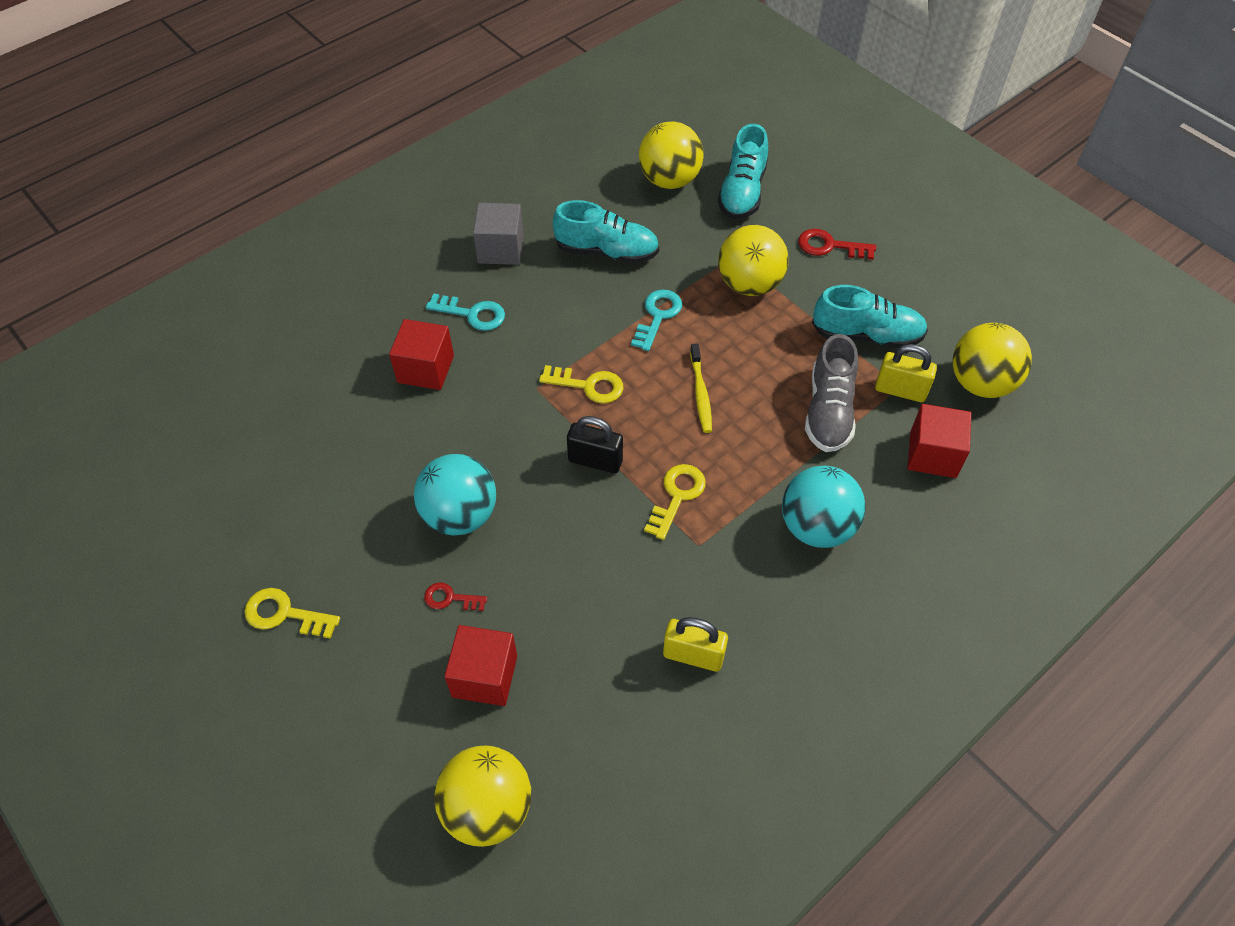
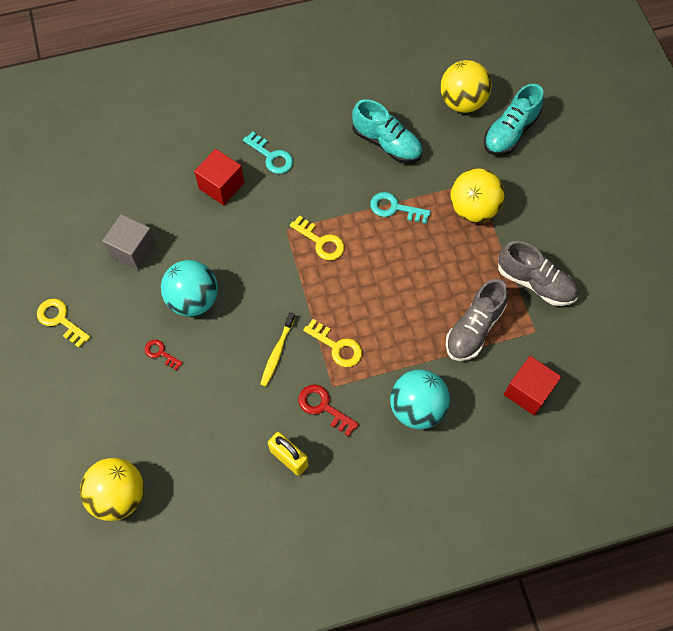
camera: 25 degrees right, 10 degrees up
(484, 676) = (157, 413): red cube -> none
(501, 249) = (315, 113): grey cube -> grey cube (133, 250)
(595, 461) = (297, 298): black padlock -> none
(657, 316) = (395, 208): turquoise key -> turquoise key turned 120 degrees counterclockwise
(677, 496) = (337, 346): yellow key -> yellow key turned 75 degrees clockwise
(700, 393) = (393, 278): yellow toothbrush -> yellow toothbrush (277, 352)
(830, 246) = (550, 201): red key -> red key (324, 407)
(867, 335) = (535, 282): turquoise shoe -> grey shoe
(900, 390) = (534, 334): yellow padlock -> none
(981, 383) = (596, 353): yellow ball -> none

